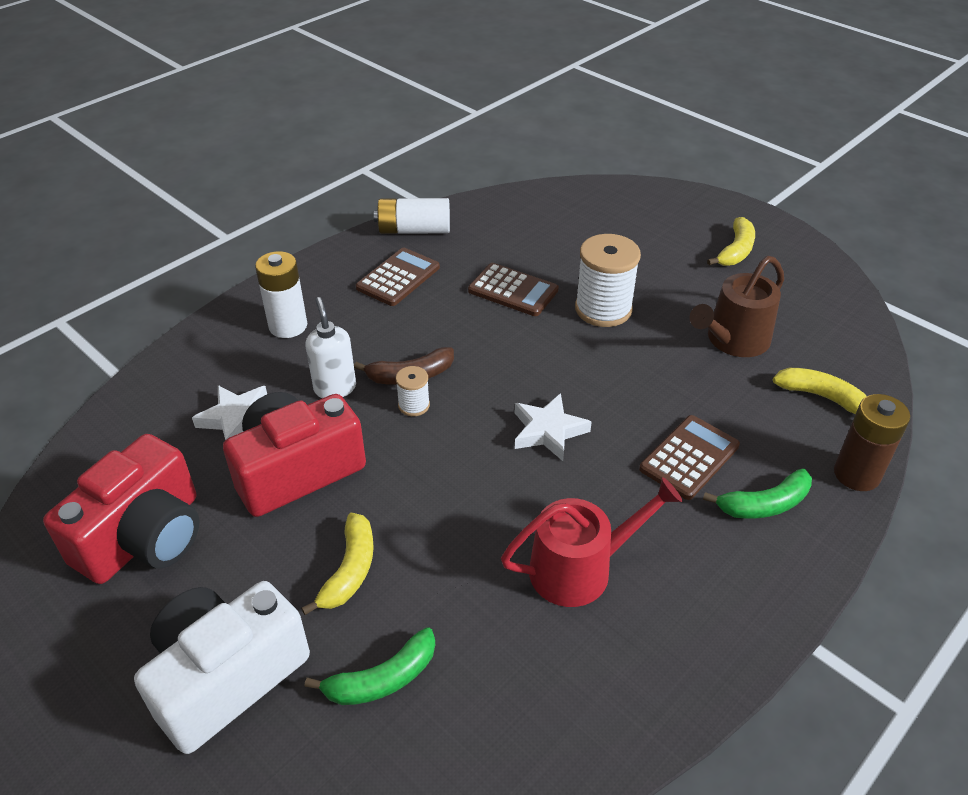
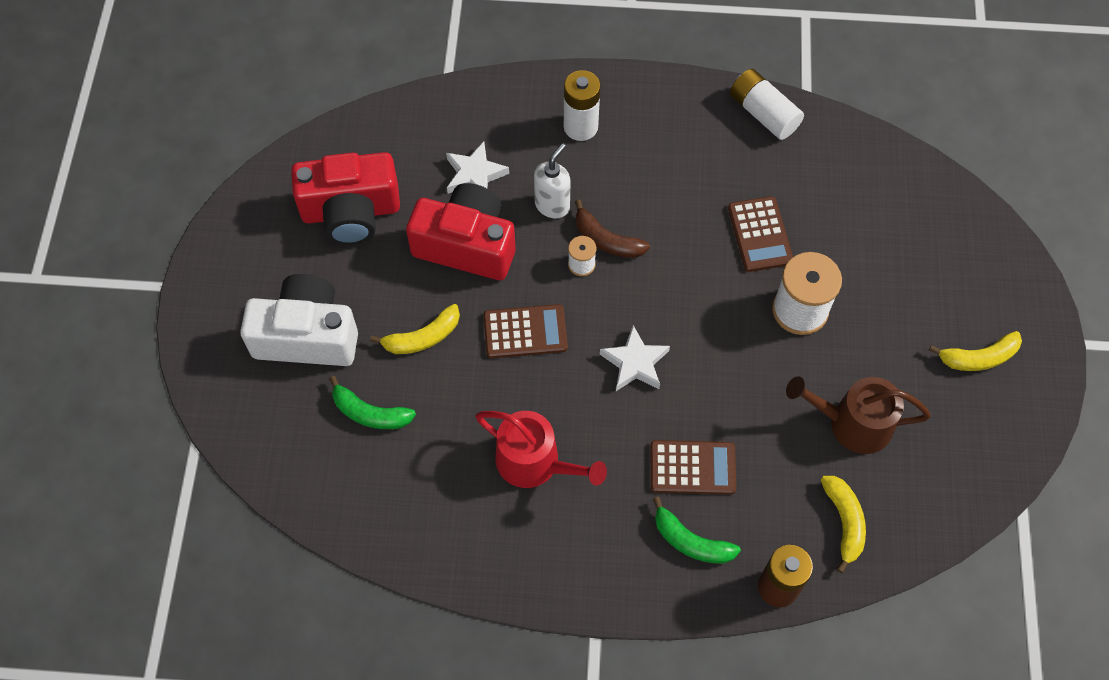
camera: 50 degrees right, 20 degrees up
(398, 278) = (697, 149): brown calculator -> brown calculator (525, 332)

